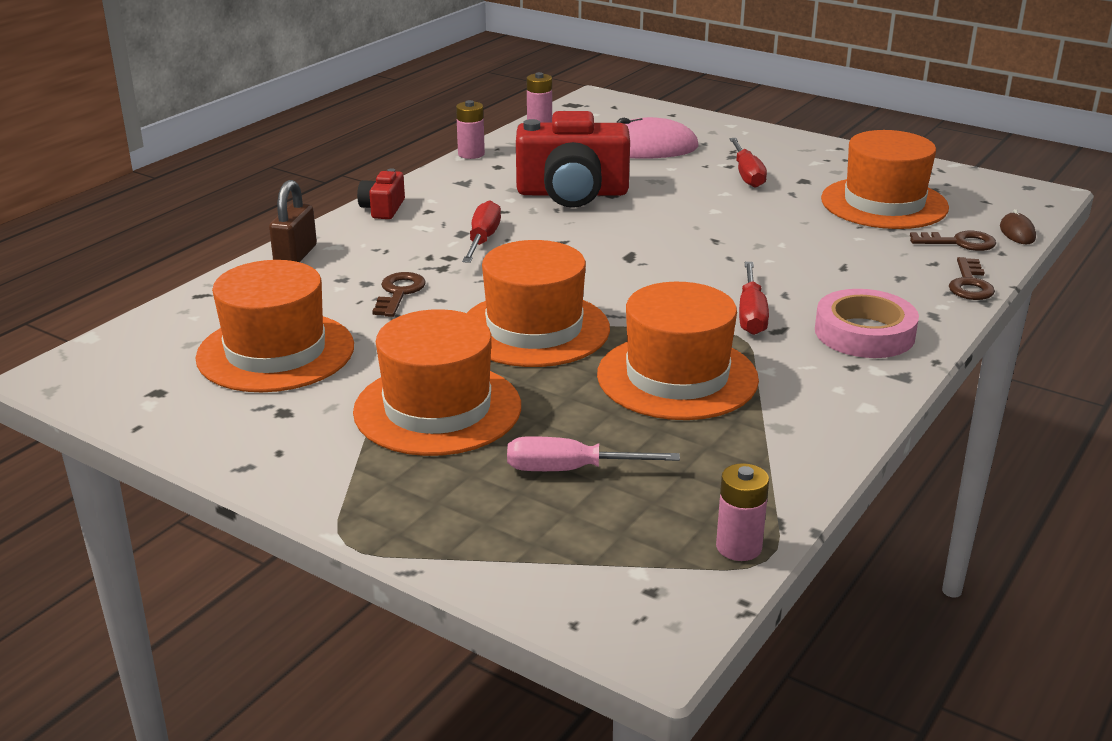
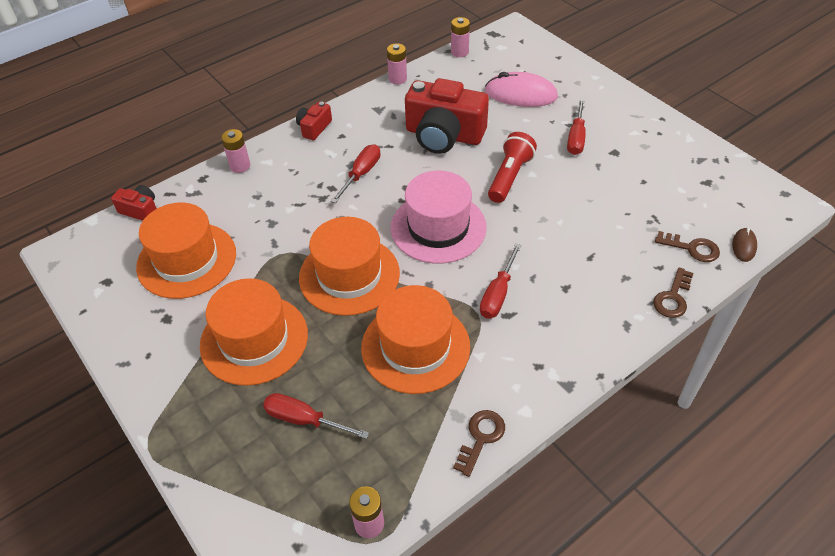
camera: 20 degrees right, 20 degrees up
(165, 316) = (140, 210): none -> red camera
(295, 255) = (240, 166): brown padlock -> pink battery
(399, 293) = (284, 218): brown key -> brown key (480, 438)
(570, 470) = (304, 420): pink screwdriver -> red screwdriver
(626, 270) = (438, 227): none -> pink hat
(687, 216) = (509, 177): none -> red flashlight
(864, 333) = (566, 333): pink tape -> none
(884, 203) = (660, 191): orange hat -> none

